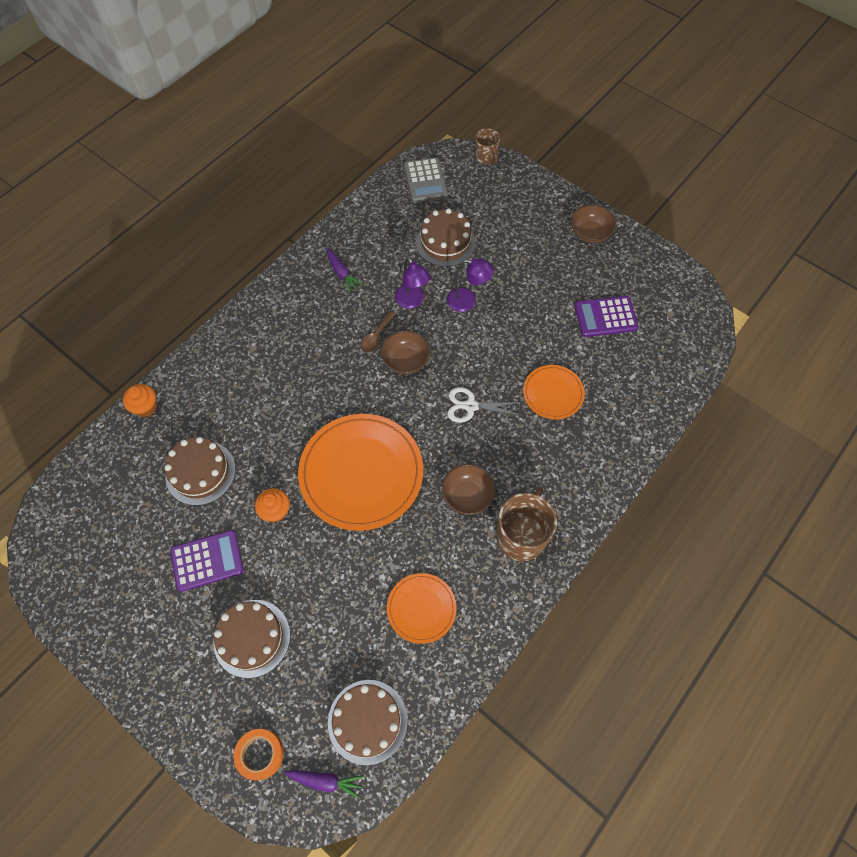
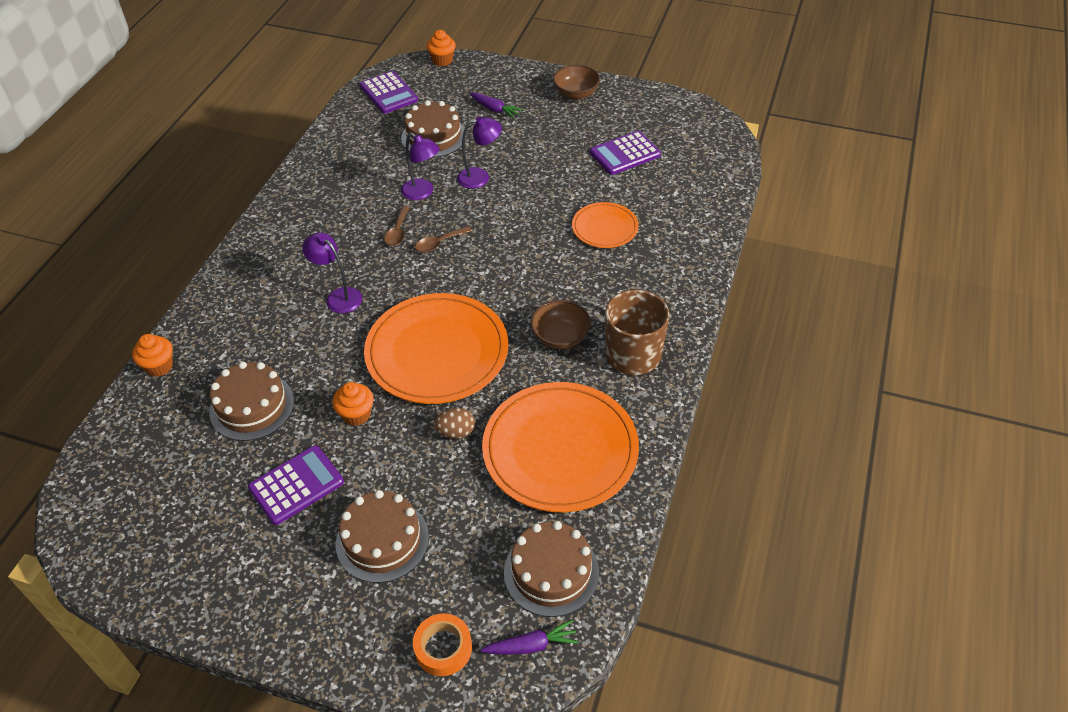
camera: 20 degrees left, 15 degrees down
(304, 387) = (338, 296): none -> purple lamp
(342, 273) = (334, 189): purple carrot -> purple carrot (495, 109)
(345, 558) = (456, 432): none -> brown egg
(405, 361) = (439, 243): brown bowl -> brown spoon
(421, 608) = (560, 449): orange plate -> orange plate, size x1.93
(425, 181) = (388, 93): grey calculator -> purple calculator
(471, 406) = (526, 261): white scissors -> none
(486, 157) = (442, 60): brown mug -> orange cupcake

